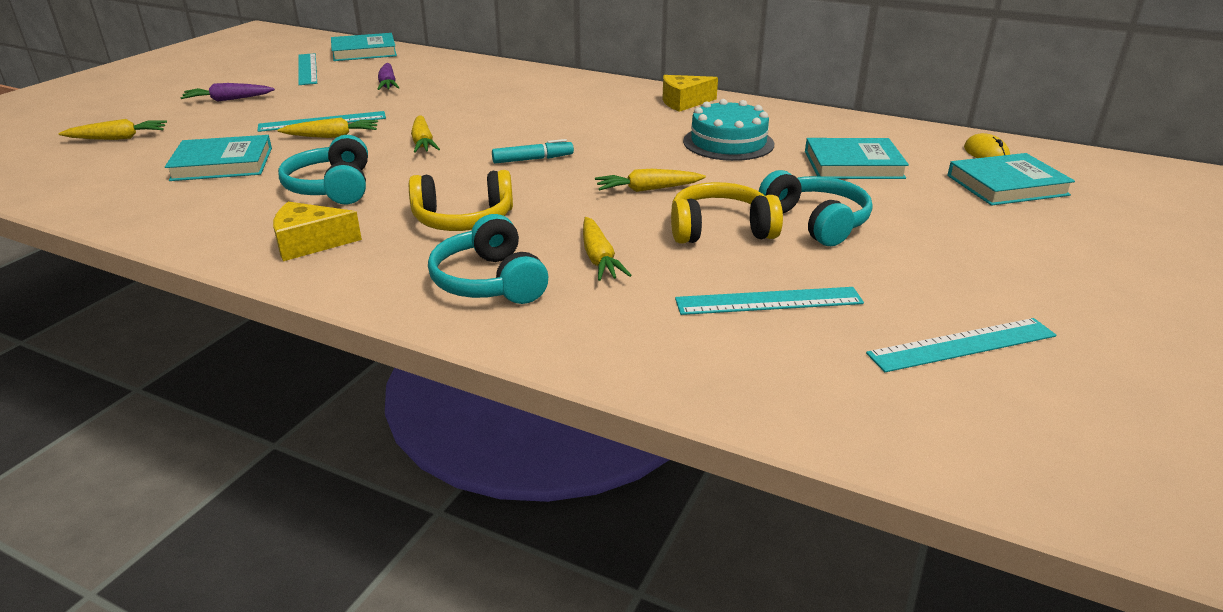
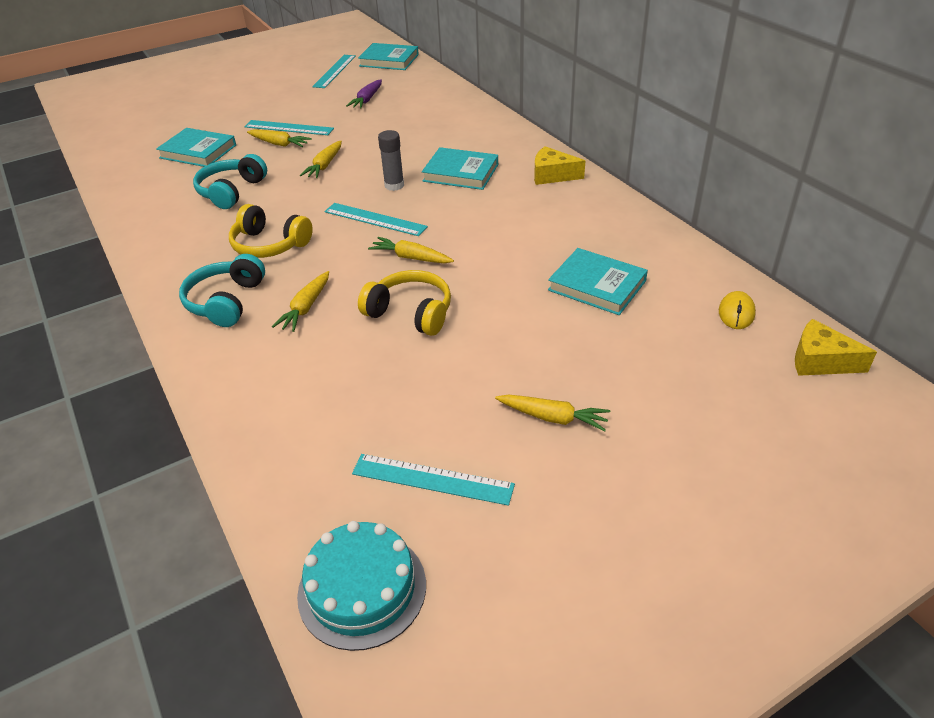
camera: 35 degrees right, 10 degrees up
(118, 138) = (170, 112): yellow carrot -> yellow carrot (553, 418)
(228, 100) = (259, 91): purple carrot -> none
(310, 243) = (173, 234): yellow cheese -> yellow cheese (820, 361)
(533, 159) = (372, 203): turquoise marker -> none
(534, 141) = (394, 185): none -> grey glue stick
(728, 142) = (529, 230): turquoise cake -> turquoise cake (362, 589)
(768, 301) = (359, 386): turquoise ruler -> turquoise ruler (375, 219)
(816, 222) = (486, 331): turquoise headphones -> none
(1007, 185) = (699, 354): turquoise book -> turquoise book (461, 173)

